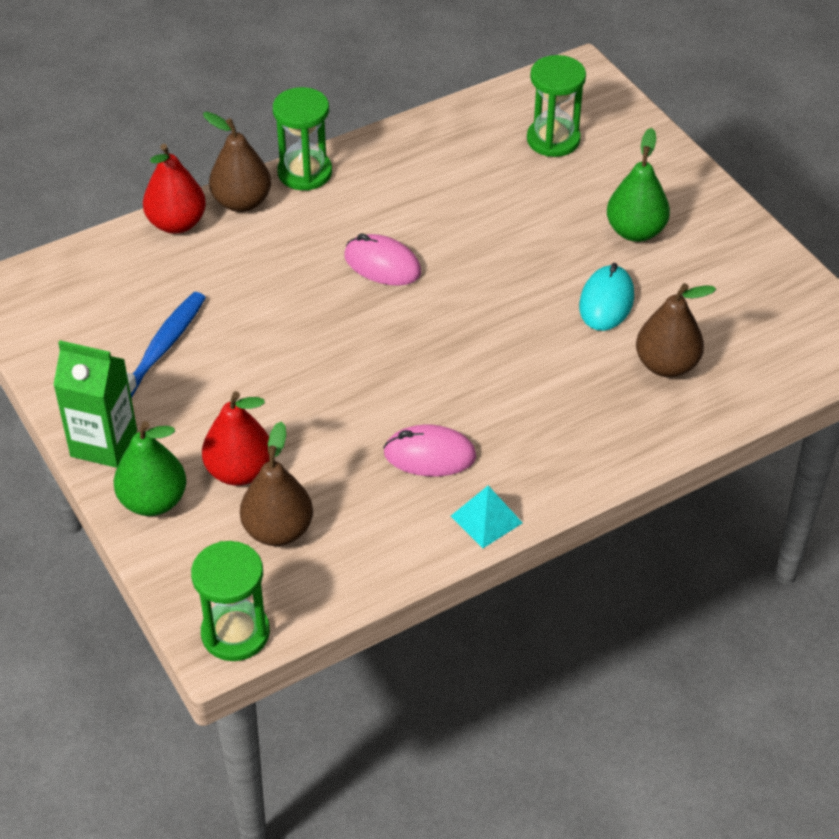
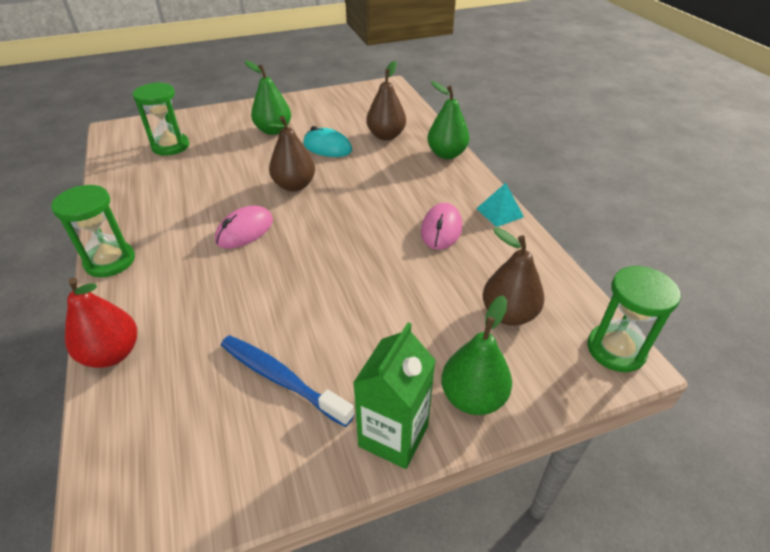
camera: 80 degrees left, 5 degrees down
(239, 471) = (443, 332): red pear -> none
(242, 202) = (117, 304): brown pear -> brown pear (294, 185)
(633, 447) = (446, 154): none -> green pear

